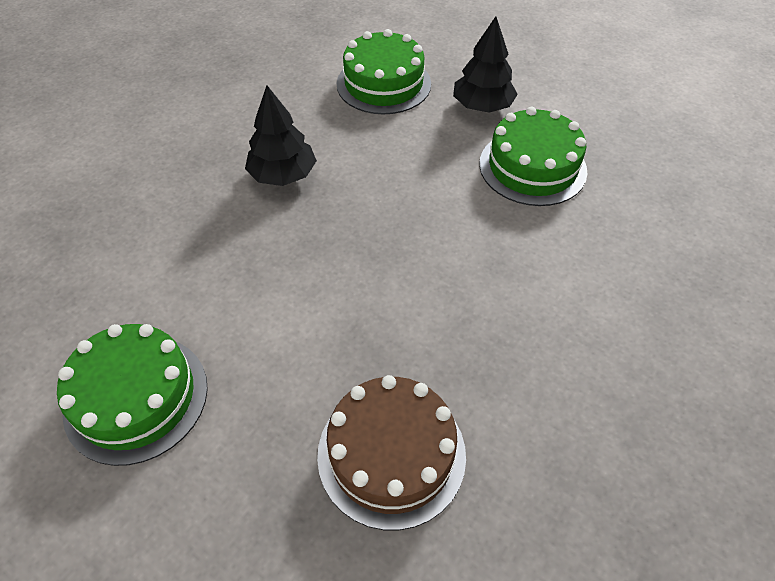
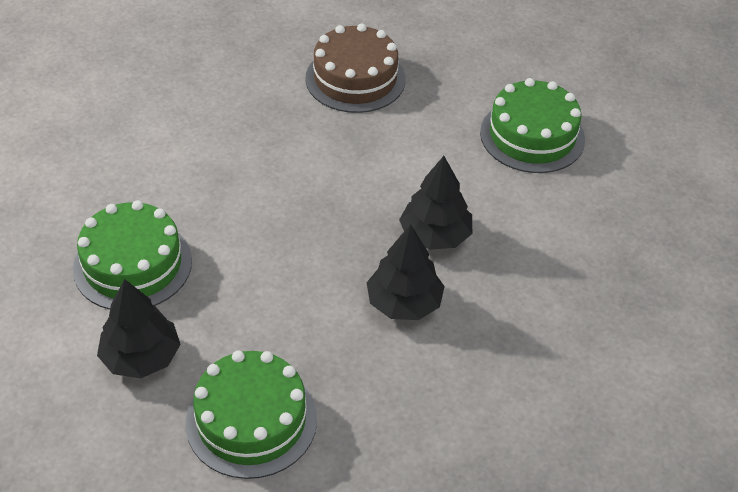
camera: 170 degrees left, 5 degrees down
(258, 241) = (435, 235): none -> black tree

